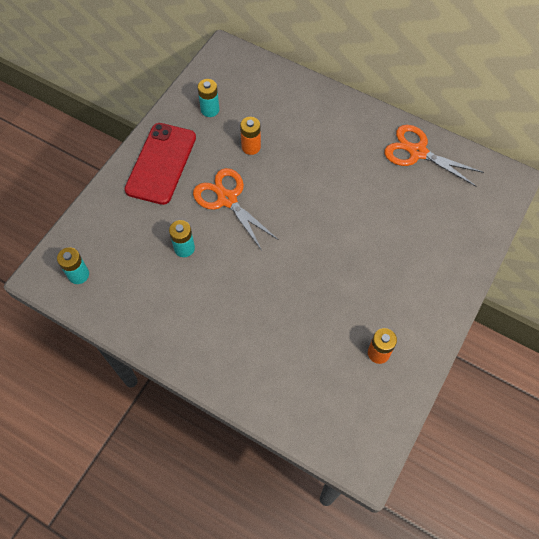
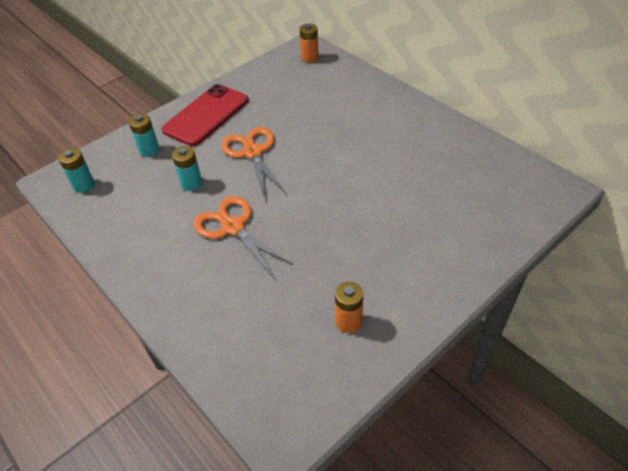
camera: 20 degrees right, 15 degrees down
(210, 110) = (271, 84): turquoise battery -> turquoise battery (149, 150)
(251, 147) = (295, 116): orange battery -> orange battery (310, 58)
(417, 152) = (464, 148): orange scissors -> orange scissors (233, 227)

